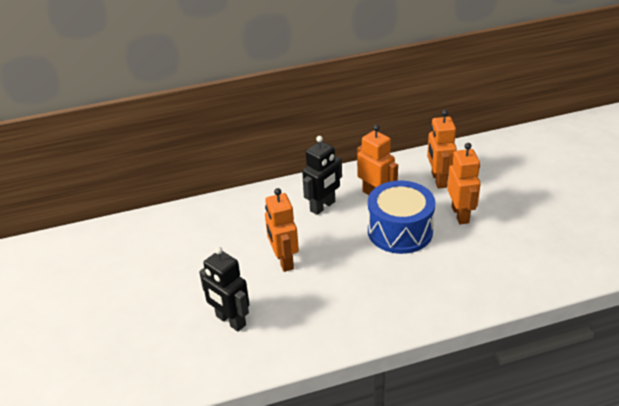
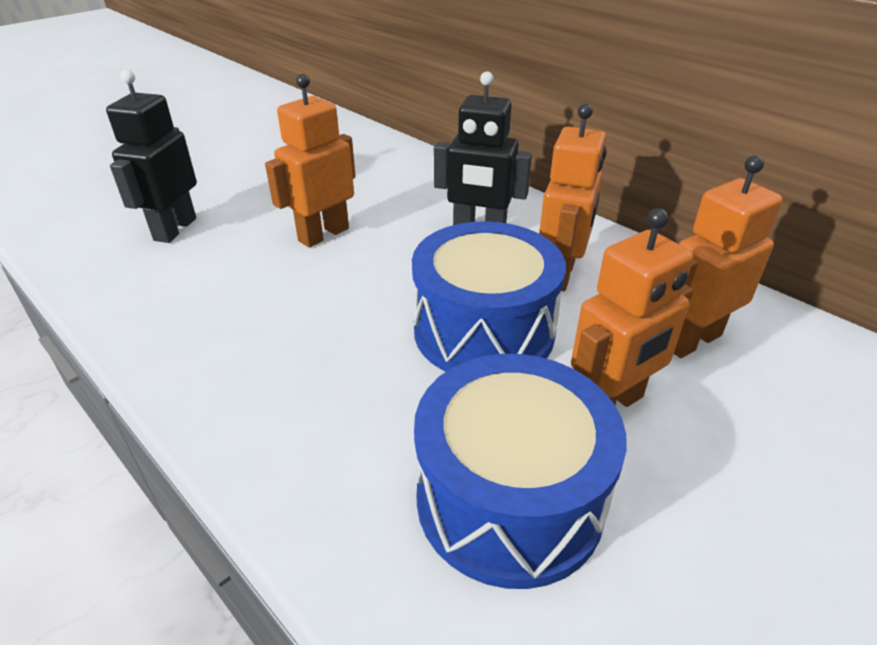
camera: 60 degrees right, 0 degrees up
(490, 255) = (509, 499): none -> blue drum

